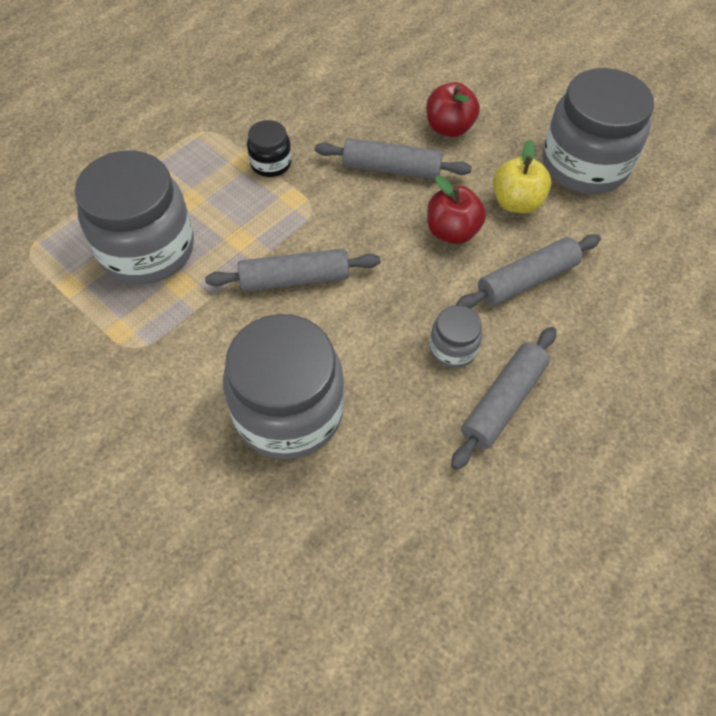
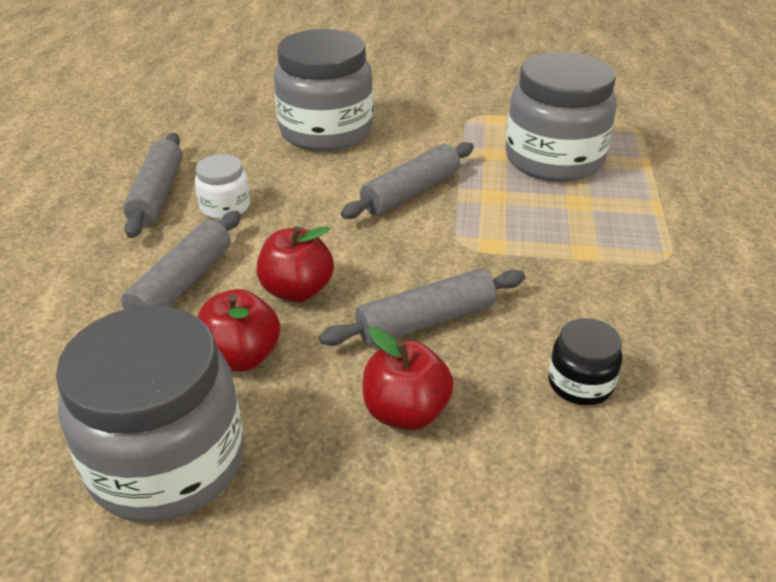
camera: 145 degrees right, 20 degrees down
(271, 163) = (556, 262): black jar -> black jar (580, 383)
(453, 348) = (225, 207): grey jar -> white jar
(516, 202) = (241, 357): yellow apple -> red apple

